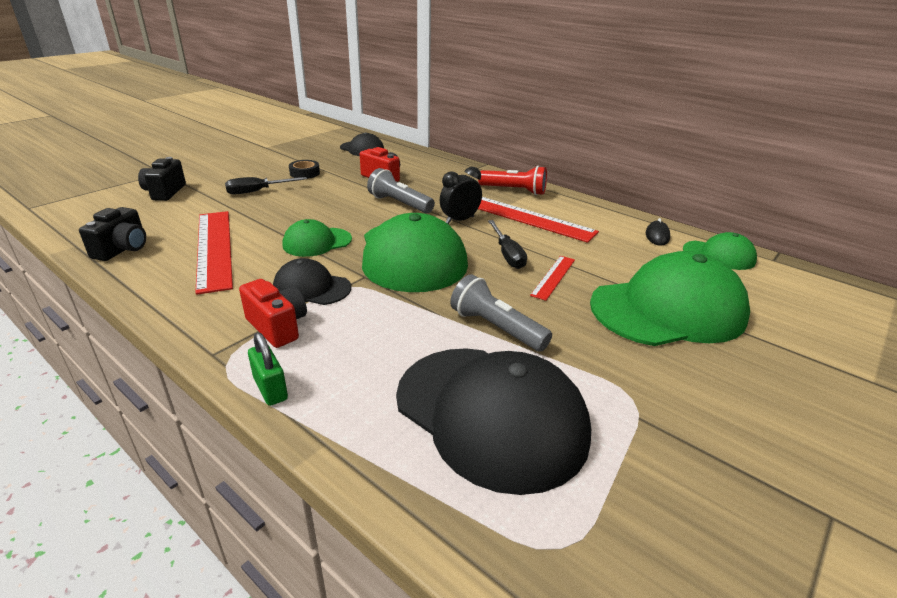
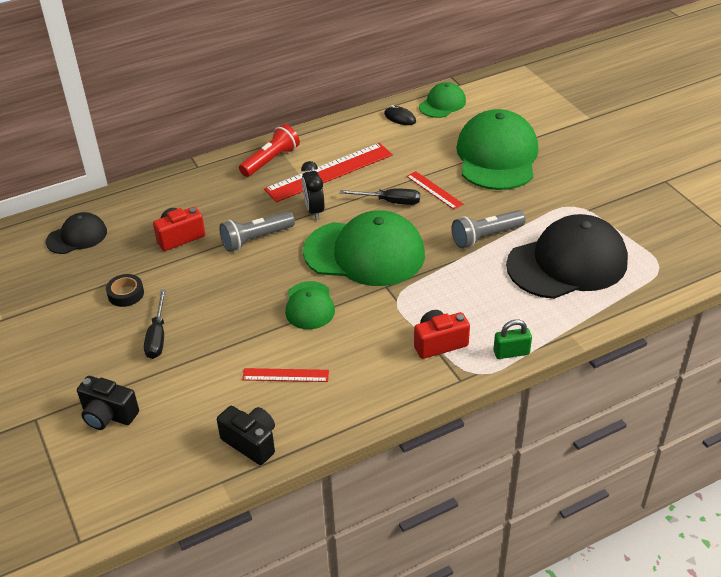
camera: 65 degrees left, 10 degrees up
(214, 248) = (285, 375): red ruler -> red ruler, size x0.51
(311, 288) = (390, 319): black cap -> none

